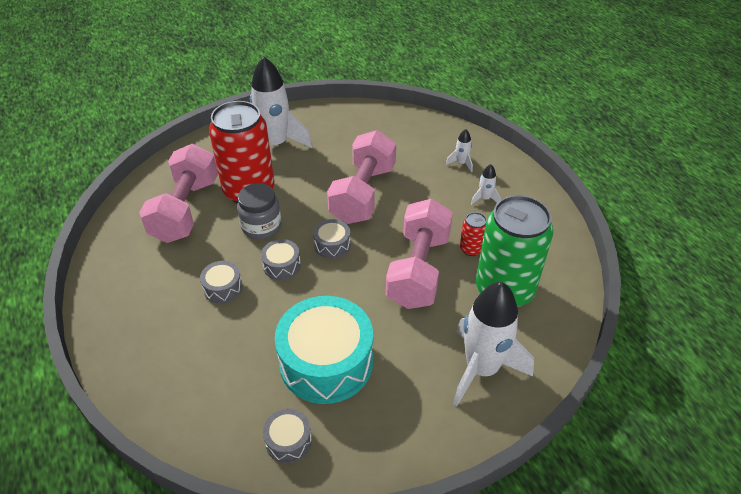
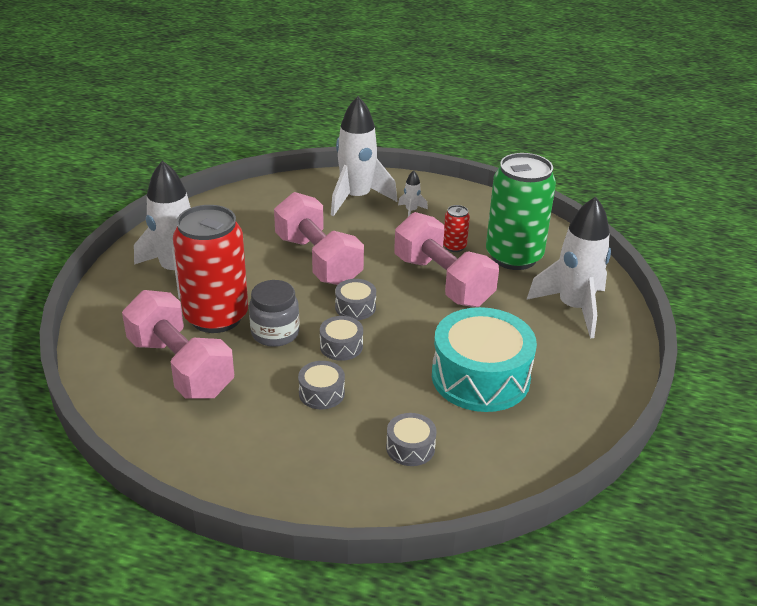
camera: 50 degrees left, 10 degrees down
(288, 441) = (538, 438): grey drum -> grey drum (410, 448)
(461, 163) = (356, 198): white rocket -> white rocket, size x2.40

